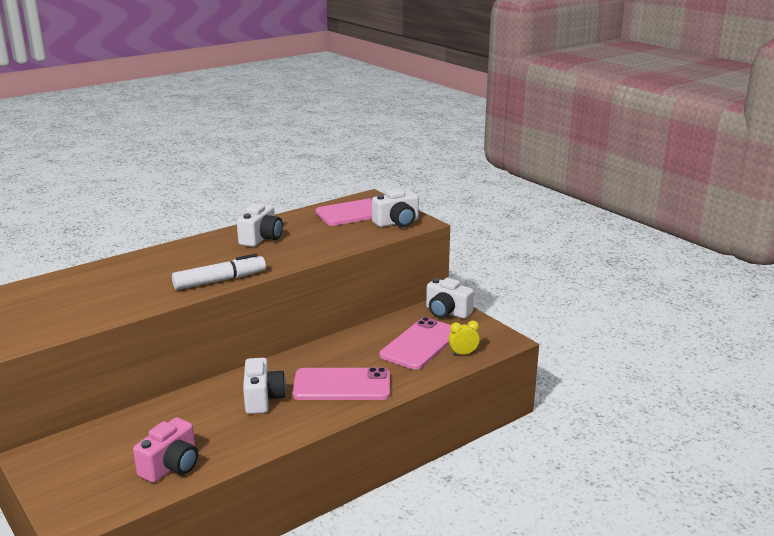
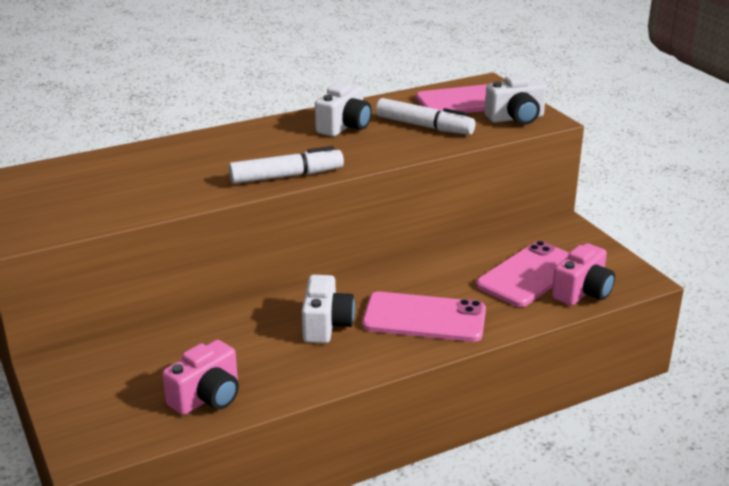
camera: 10 degrees right, 5 degrees up
(325, 234) = (424, 126): none -> white marker
(447, 312) = (569, 236): white camera -> none
(463, 354) = (582, 292): yellow clock -> pink camera

